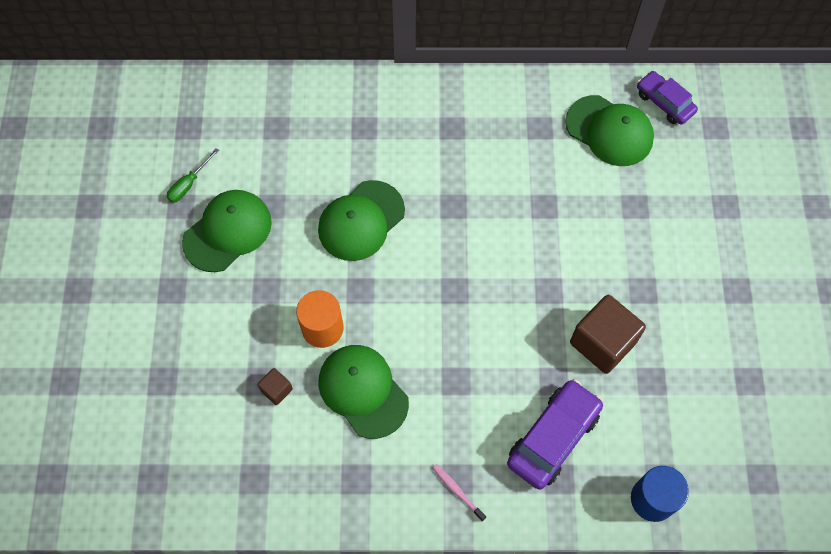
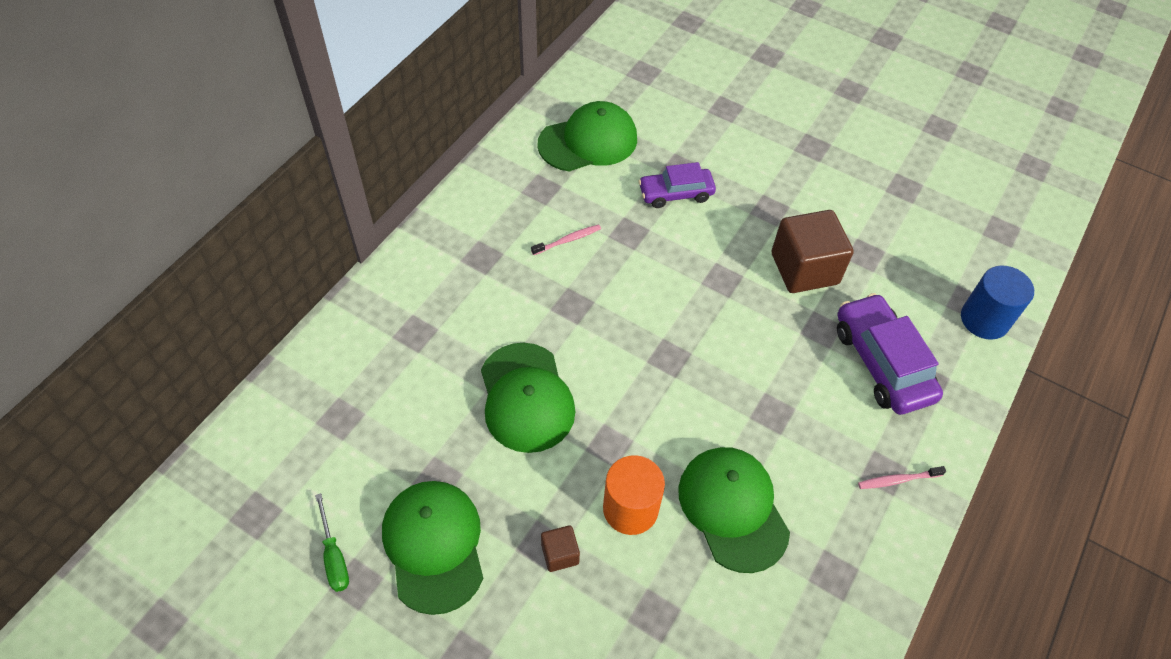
camera: 60 degrees left, 10 degrees down
(276, 390) = (677, 602): brown cube -> brown cube (560, 554)
(363, 391) = (733, 509): green cap -> green cap turned 75 degrees clockwise
(506, 171) = (567, 240): none -> pink toothbrush
(664, 102) = (591, 89): purple car -> purple car (676, 193)

